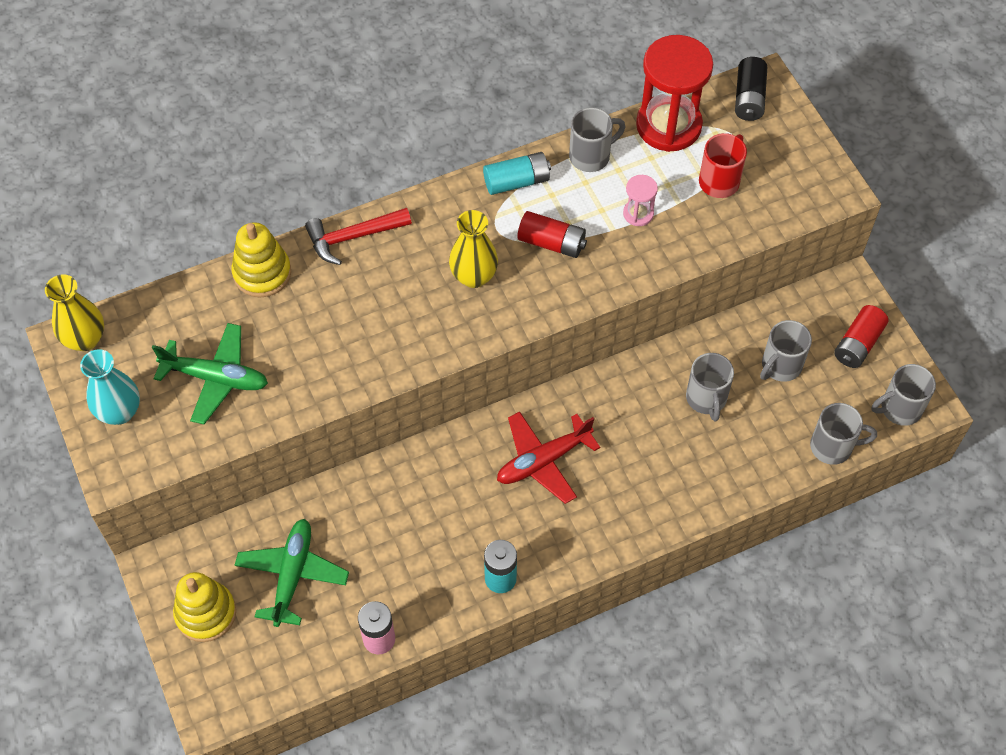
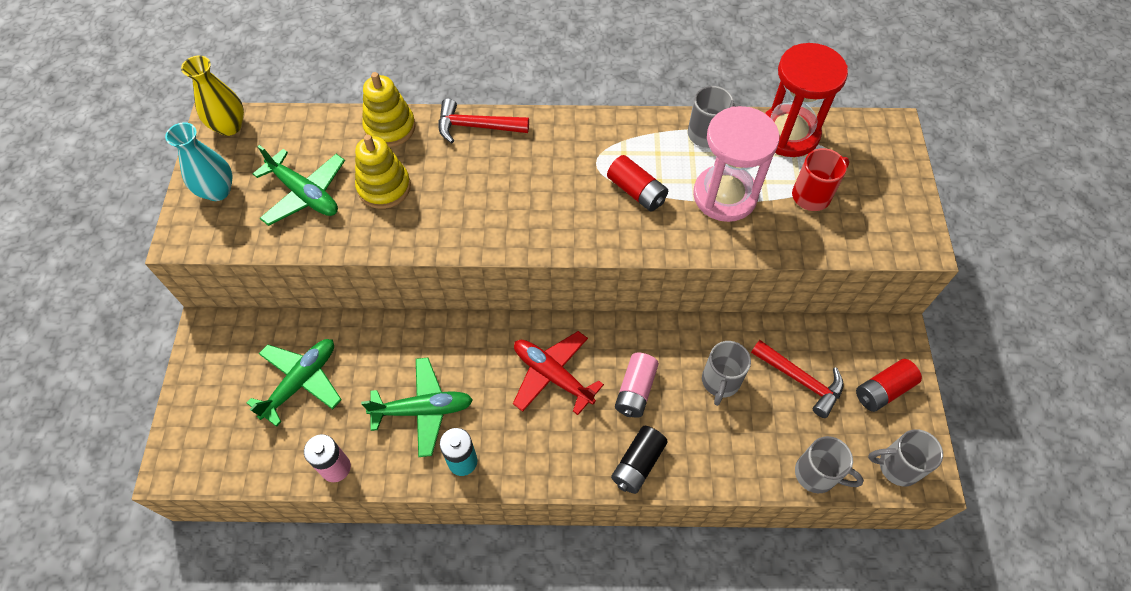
camera: 25 degrees right, 0 degrees up
(206, 613) = (218, 383): yellow stacking toy -> yellow stacking toy (384, 187)
(433, 548) = (423, 409): none -> green plane
(474, 276) = (556, 194): yellow vase -> none
(517, 181) = (633, 132): turquoise battery -> none
(543, 461) = (552, 375): red plane -> red plane turned 45 degrees clockwise
(631, 441) = (635, 390): none -> pink battery
(638, 214) = (725, 196): pink hourglass -> pink hourglass, size x2.22
(749, 98) = (872, 136): black battery -> black battery (638, 464)
(780, 366) = (801, 380): grey mug -> red hammer

